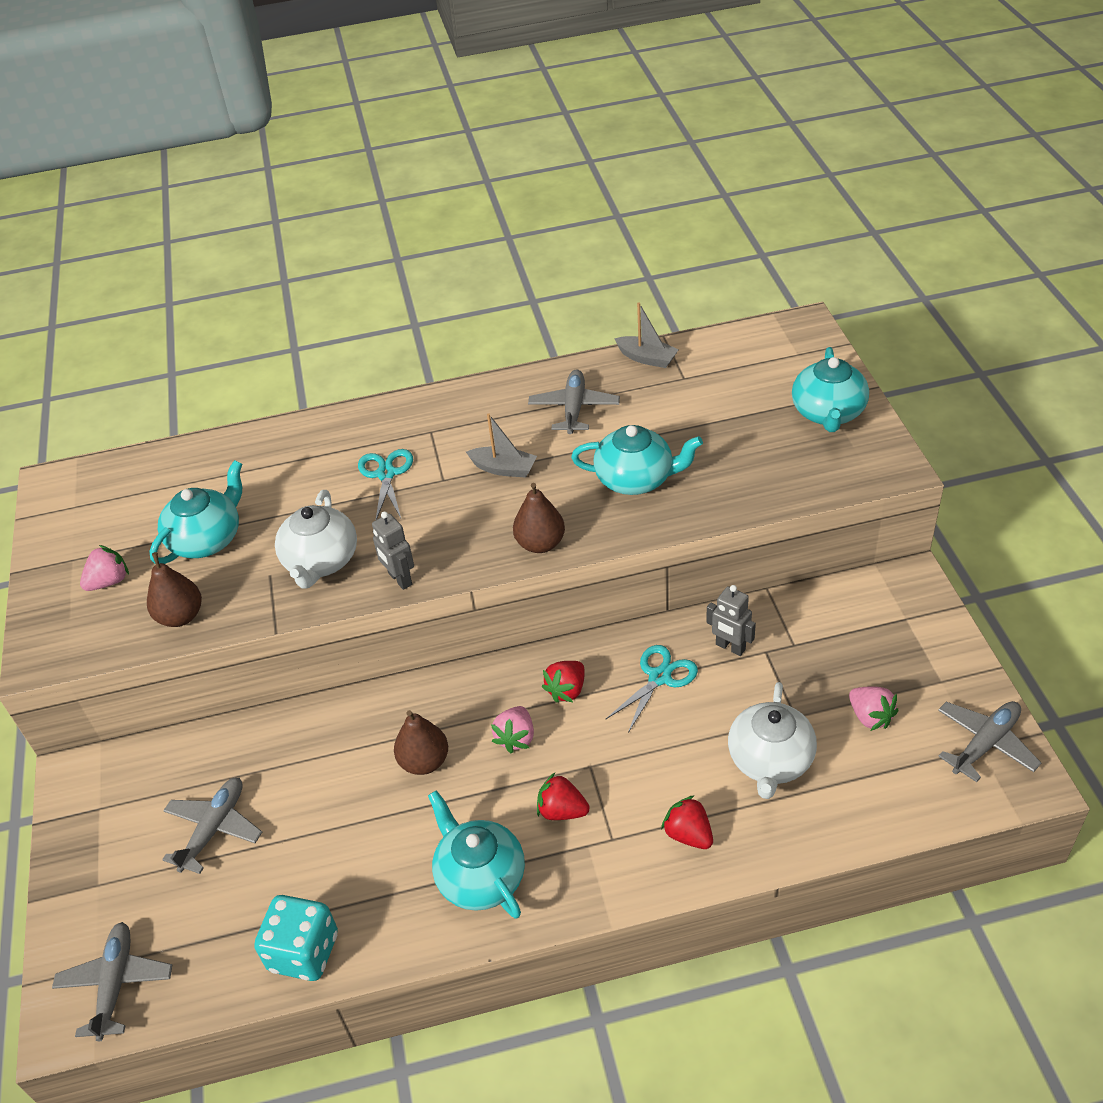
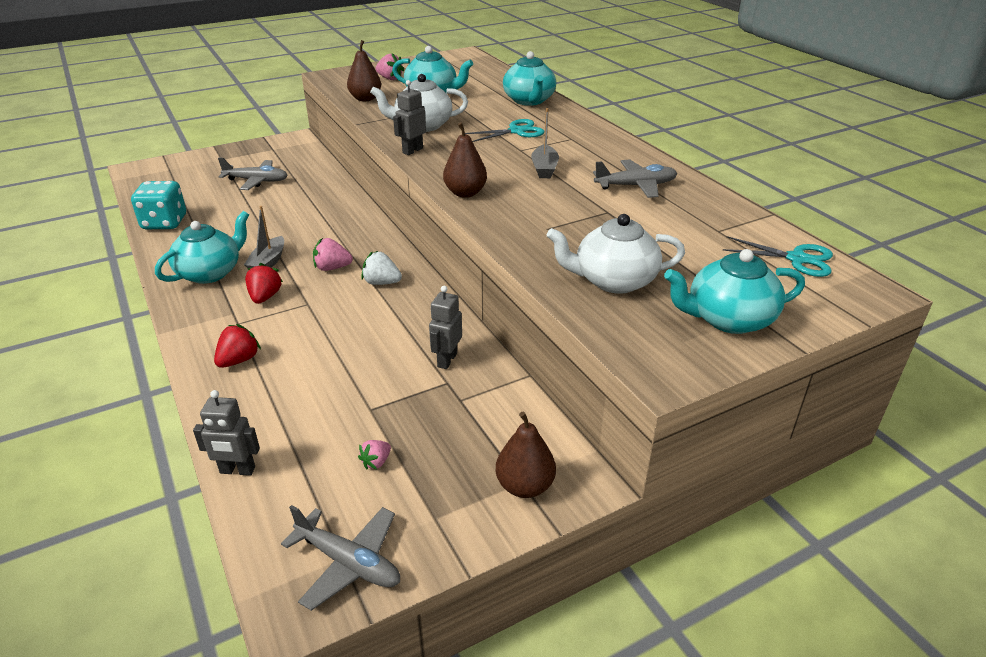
camera: 70 degrees right, 10 degrees down
(116, 983) = (157, 176): grey plane -> none
(424, 761) = (309, 236): brown pear -> brown pear (525, 486)
(567, 690) = (381, 282): red strawberry -> white strawberry
(636, 479) = (561, 223): turquoise teapot -> turquoise teapot (529, 101)
(647, 358) = (732, 209): grey boat -> grey boat (268, 262)
(659, 677) = (403, 325): turquoise scissors -> turquoise scissors (797, 259)
(770, 761) = (316, 398): white teapot -> white teapot (613, 280)
(868, 828) = (237, 470): none -> grey robot
(870, 717) = (376, 462): pink strawberry -> pink strawberry, size x0.64

